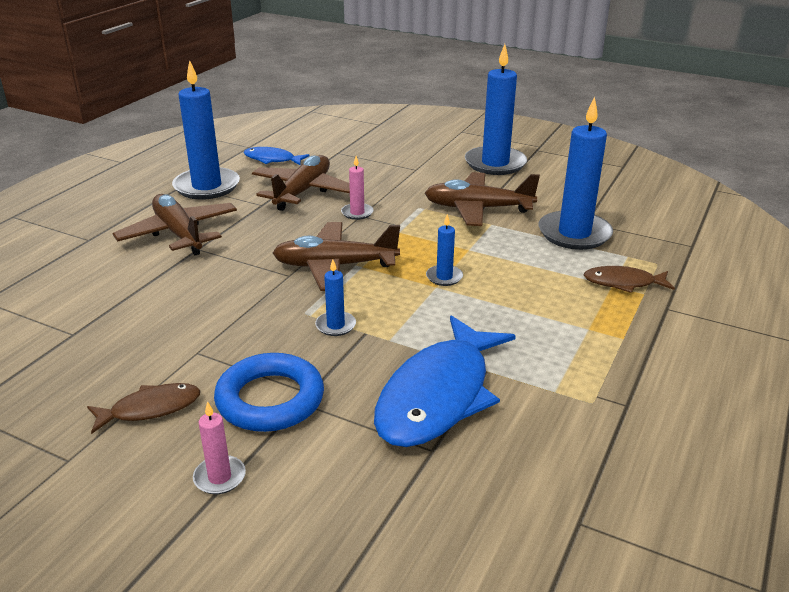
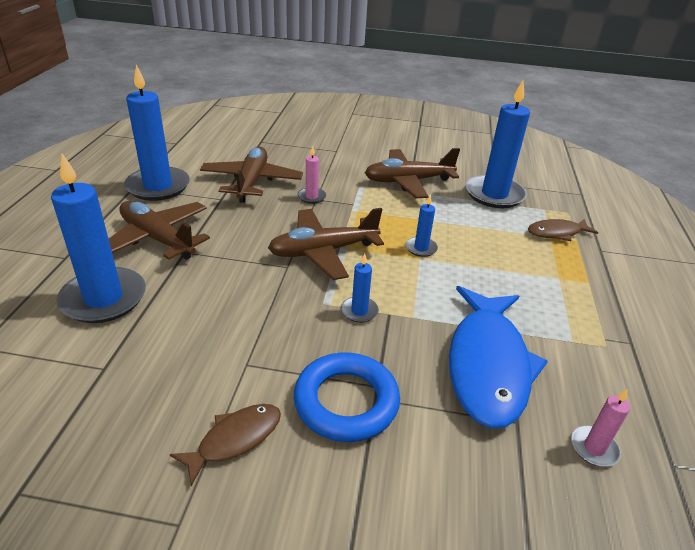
camera: 20 degrees left, 5 degrees up
(219, 477) = (349, 502): pink candle -> pink candle (594, 448)
(272, 159) = (205, 153): blue fish -> none
(495, 163) = (396, 139): blue candle -> blue candle (104, 298)

